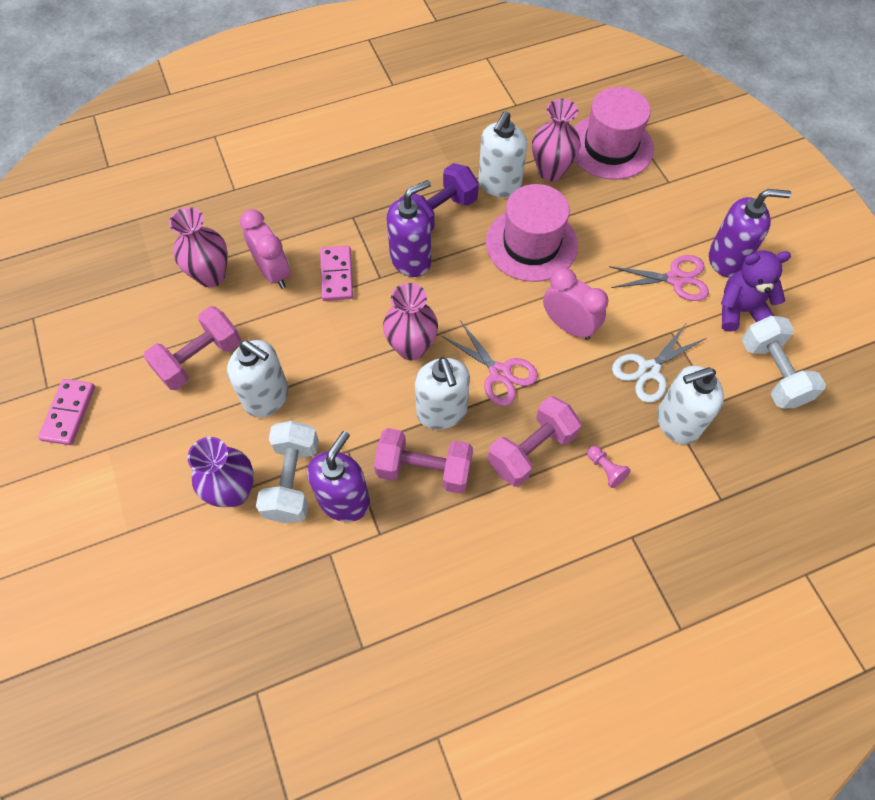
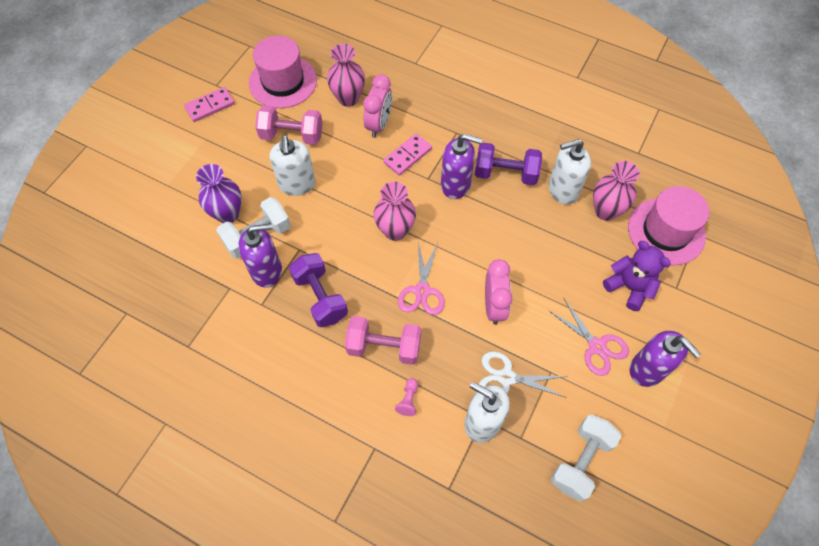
camera: 50 degrees right, 0 degrees up
(424, 469) = (320, 297): pink dumbbell -> purple dumbbell
(442, 412) = (366, 279): white soap dispenser -> none
(531, 244) = (535, 240): pink hat -> pink hat (283, 82)
(740, 310) = (612, 406): purple teddy bear -> purple teddy bear (629, 287)

